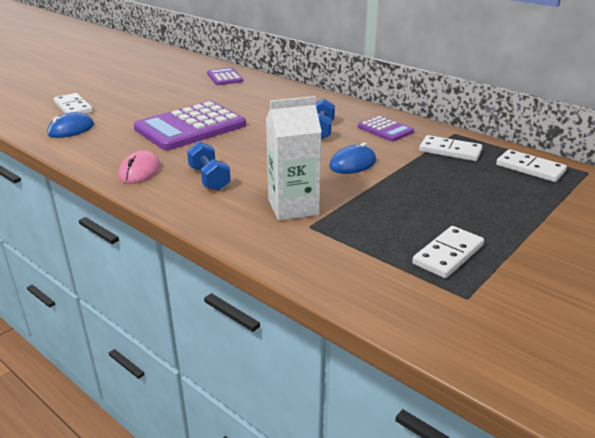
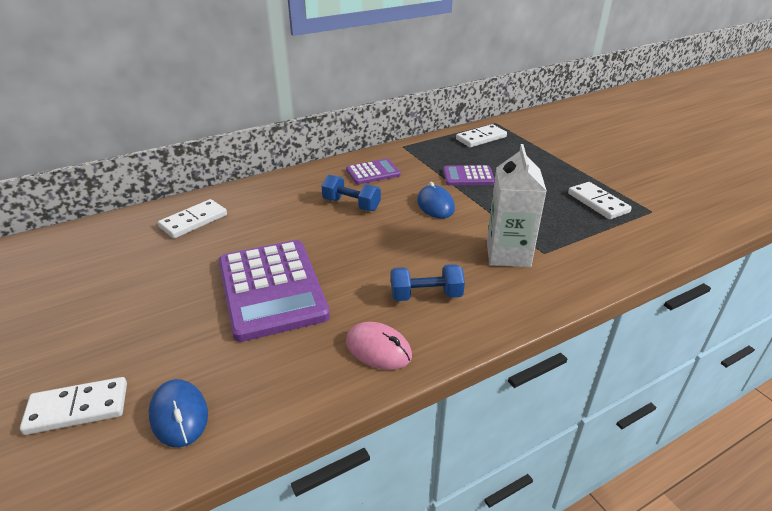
camera: 70 degrees left, 5 degrees up
(224, 77) = (122, 236): purple calculator -> purple calculator (468, 176)
(450, 151) = (435, 157): white domino -> white domino (194, 221)

